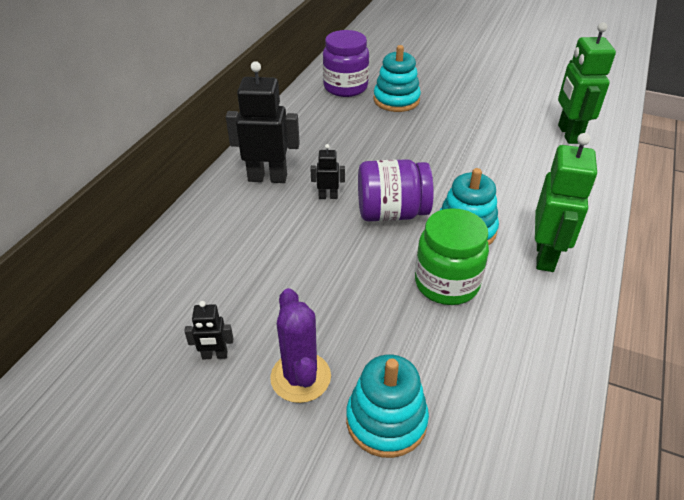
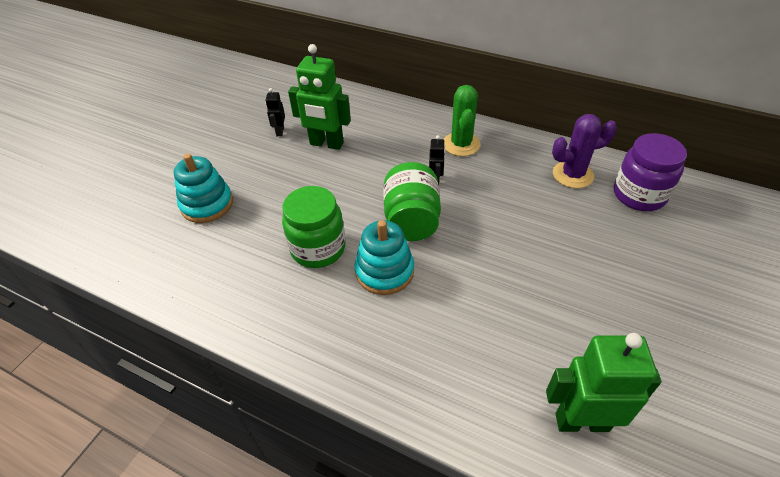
camera: 95 degrees right, 5 degrees up
(267, 178) = (461, 144): black robot -> green cactus
(300, 377) = (252, 167): purple cactus -> purple cactus (572, 175)
(392, 213) = (411, 220): purple jar -> green jar
(396, 100) = (623, 238): turquoise stacking toy -> none
(545, 256) = (340, 330): green robot -> green robot (326, 144)

